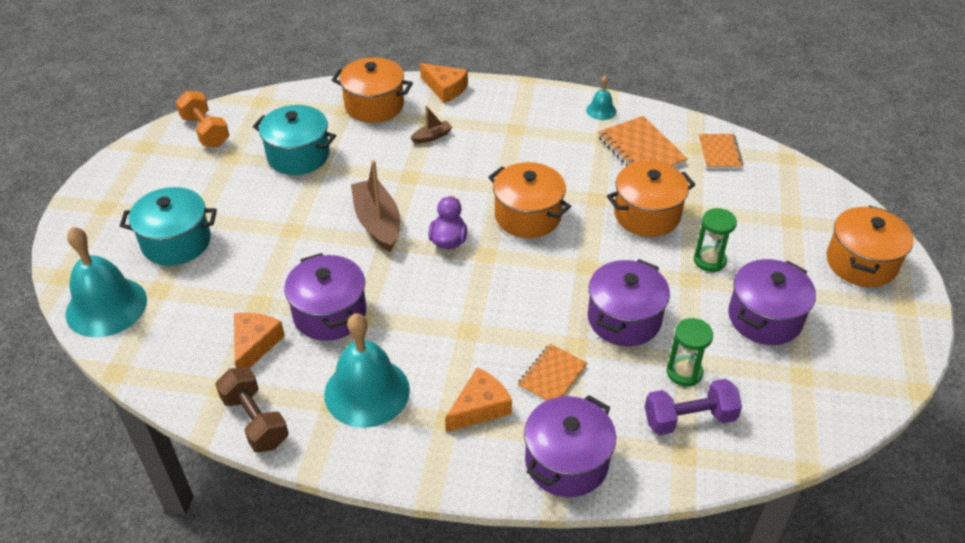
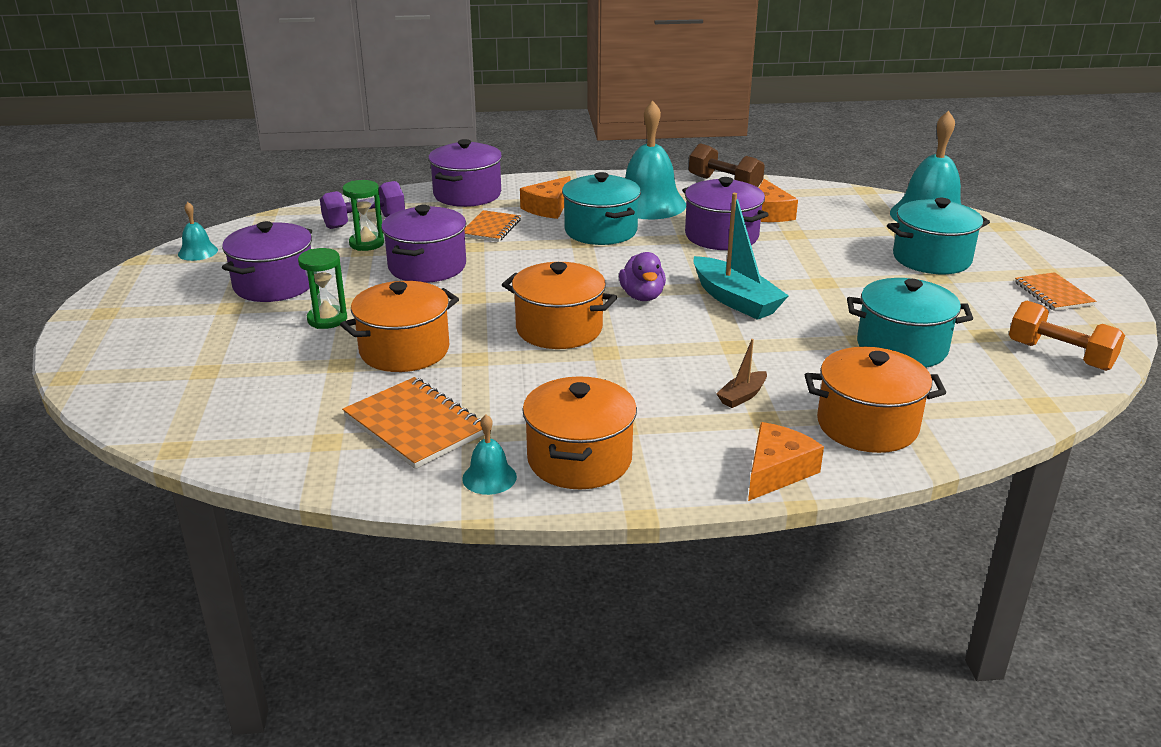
camera: 165 degrees right, 15 degrees down
(377, 223) = (735, 300): brown boat -> turquoise boat
(441, 347) = (600, 231): none -> turquoise pot
(445, 89) = (777, 471): orange cheese -> orange cheese turned 105 degrees clockwise
(719, 153) = (287, 440): orange notebook -> orange notebook (1053, 294)
(859, 392) = (198, 252): none -> turquoise bell
(861, 263) = (133, 341): orange pot -> orange pot (579, 459)

